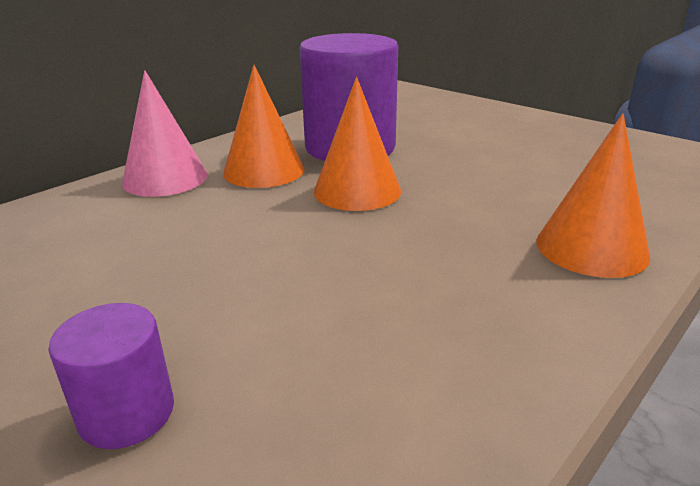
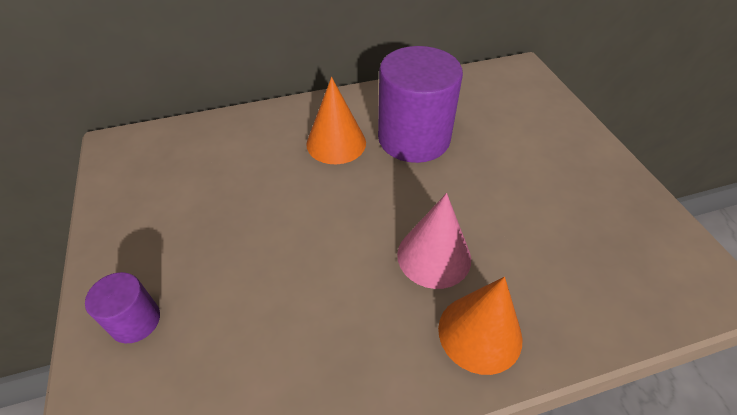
camera: 30 degrees right, 20 degrees up
(165, 178) = (273, 127): pink cone -> pink cone (434, 256)
(357, 191) = (377, 193): orange cone -> none

